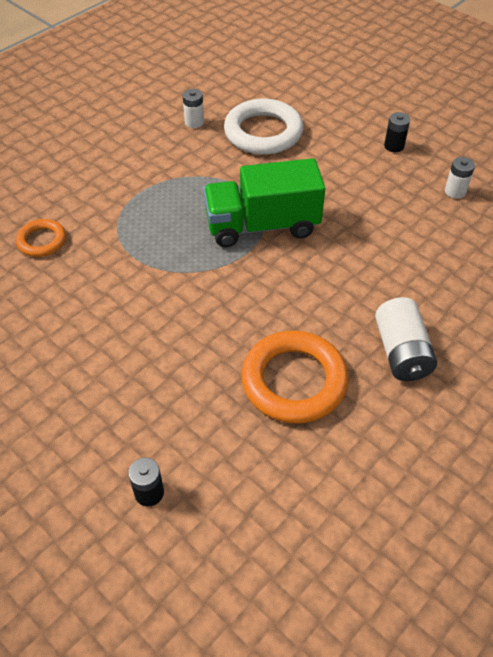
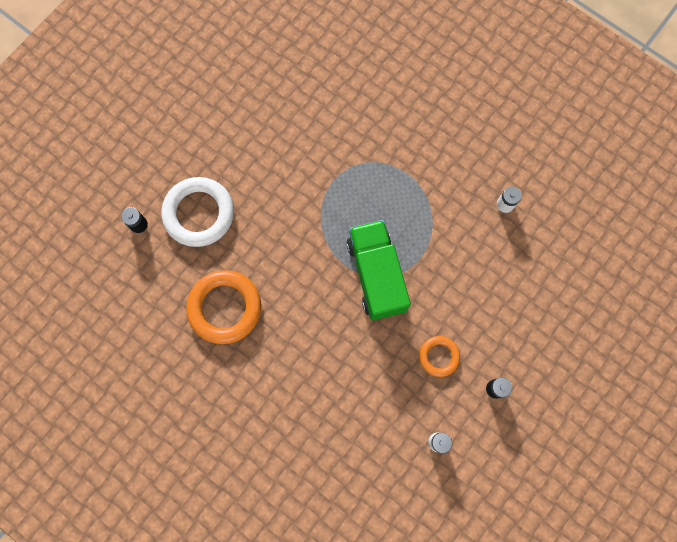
camera: 85 degrees right, 25 degrees up
(42, 241) = (343, 111): orange ring -> orange ring (439, 356)
(263, 132) = (498, 267): white ring -> white ring (199, 213)
(401, 352) = (254, 385): white battery -> none

